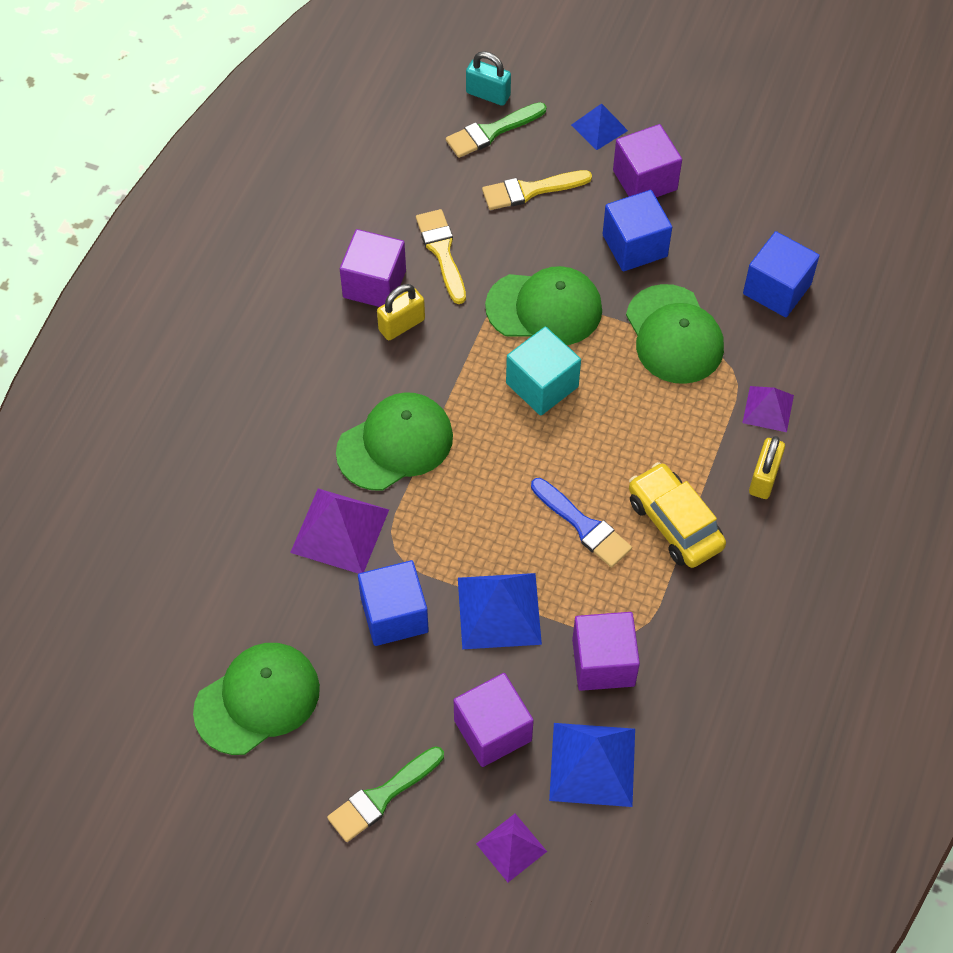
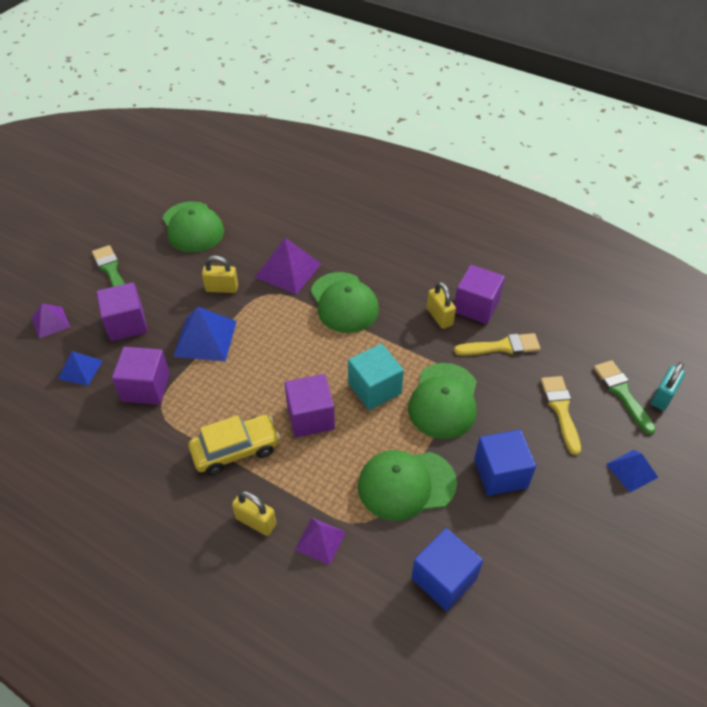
camera: 100 degrees right, 10 degrees down
(394, 615) = (222, 288): blue cube -> yellow padlock
(583, 526) = (252, 394): blue brush -> none
(592, 764) = (80, 369): blue pyramid -> blue pyramid, size x0.60
(645, 180) = (572, 495): purple cube -> purple cube (310, 417)

